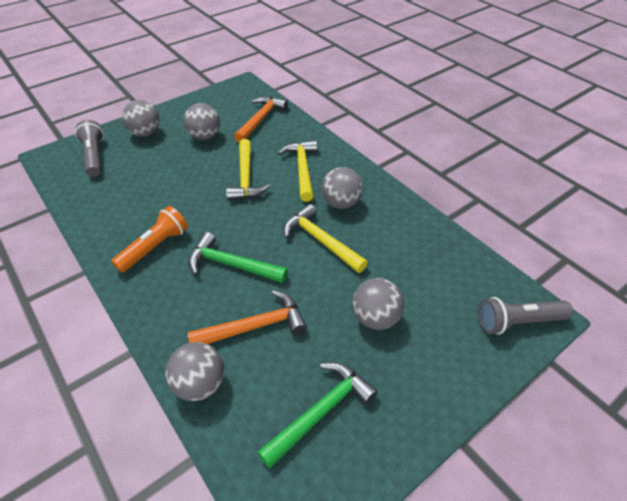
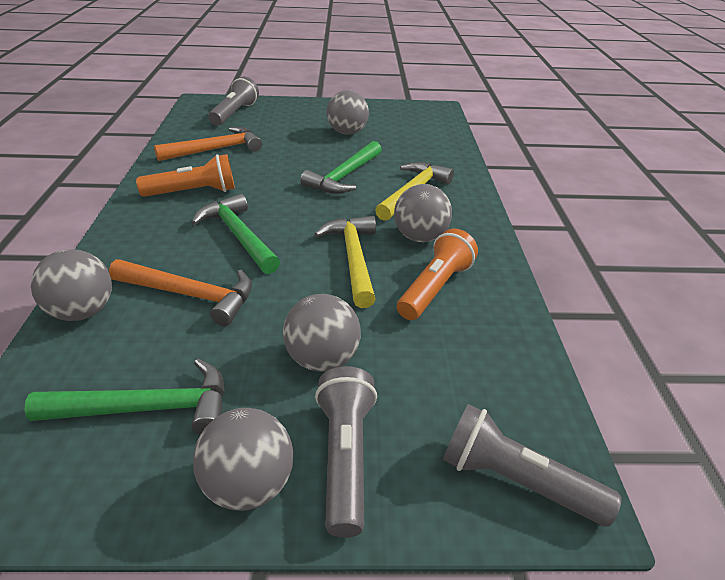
camera: 35 degrees right, 10 degrees down
(145, 133) = (297, 113): grey ball -> grey ball (248, 485)
(246, 177) = (344, 176): yellow hammer -> green hammer
(260, 119) = (420, 139): orange hammer -> orange hammer (215, 149)
(383, 235) = (435, 288): none -> orange flashlight
(443, 363) = (345, 457): none -> grey flashlight

